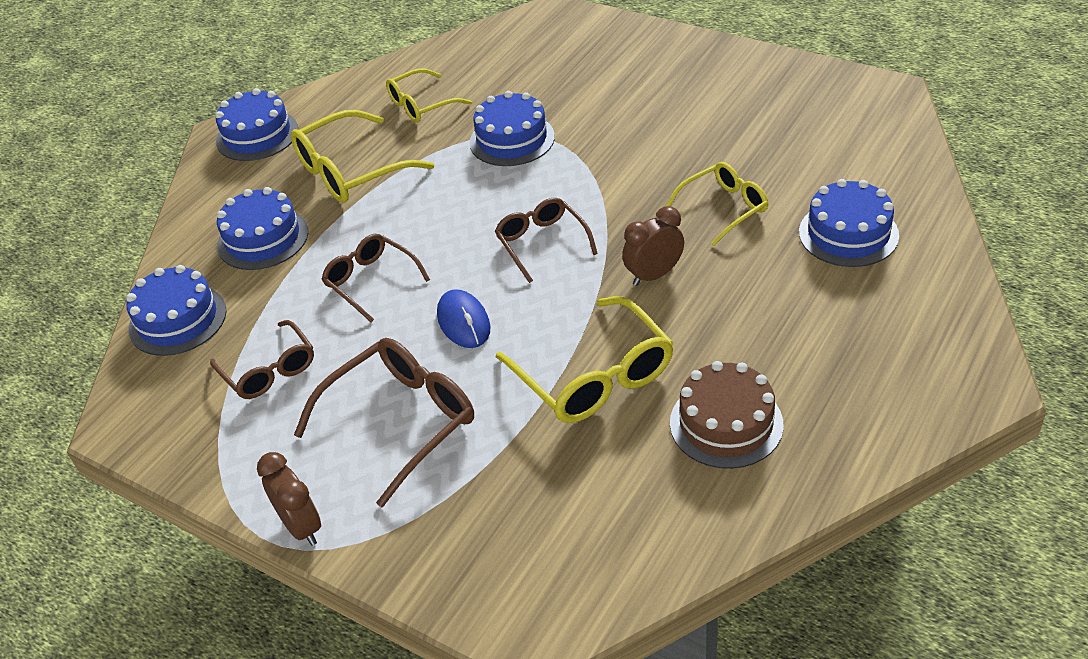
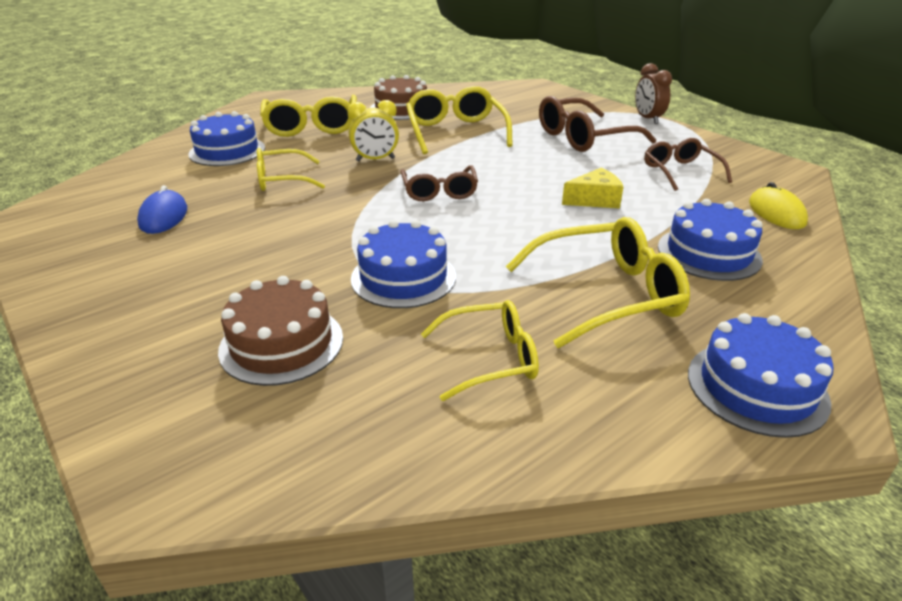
camera: 165 degrees left, 10 degrees down
(178, 320) = (776, 213): blue cake -> yellow mouse
(371, 281) = (595, 200): brown glasses -> yellow cheese
(463, 322) = (526, 166): blue mouse -> blue mouse (163, 216)
(557, 75) = (281, 343): none -> brown cake
(654, 275) = (375, 159): brown clock -> yellow clock
(810, 322) = (311, 126): none -> yellow glasses

